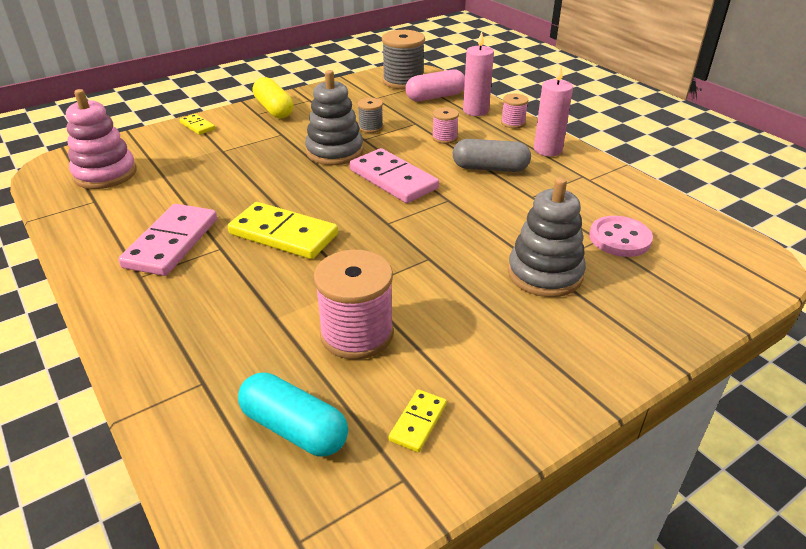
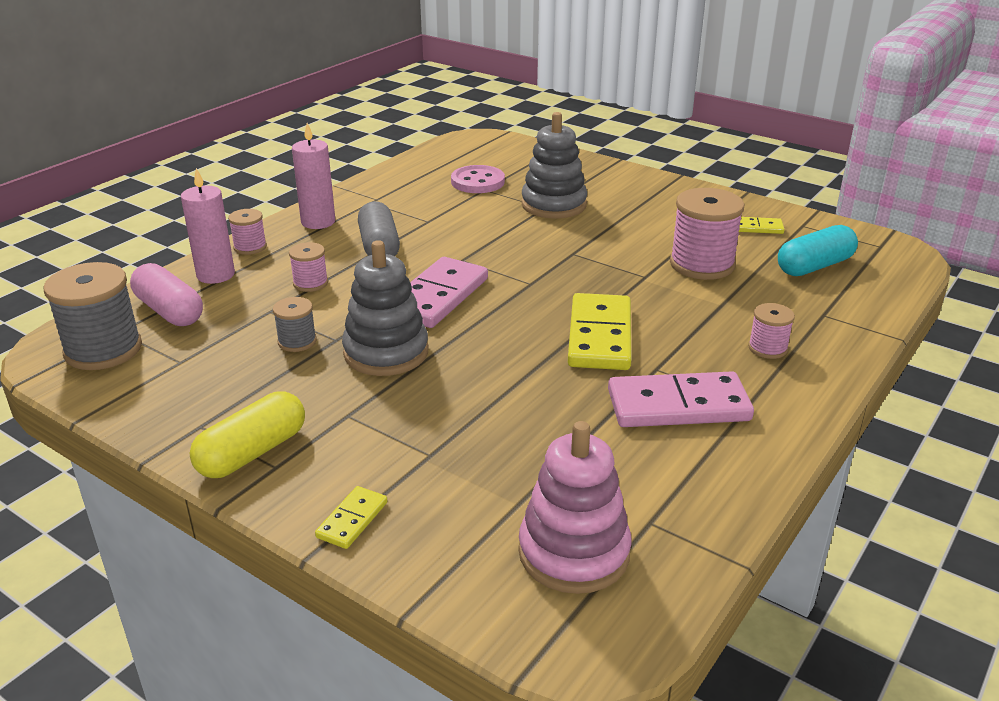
camera: 110 degrees left, 5 degrees down
(189, 316) = (767, 348): none -> pink spool
(294, 429) = (814, 266): turquoise capsule -> turquoise capsule turned 45 degrees clockwise

